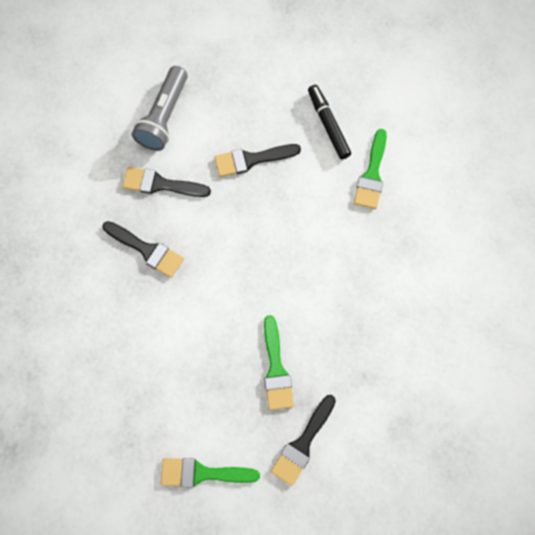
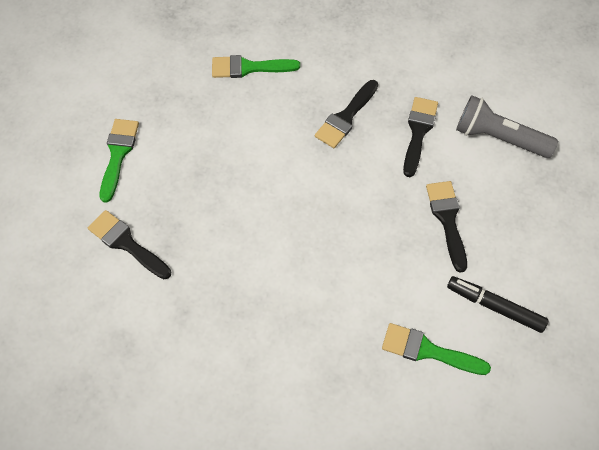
camera: 95 degrees right, 10 degrees down
(276, 369) = (206, 225): green brush -> green brush (249, 68)
(328, 125) = (494, 306): black marker -> black marker turned 135 degrees counterclockwise

